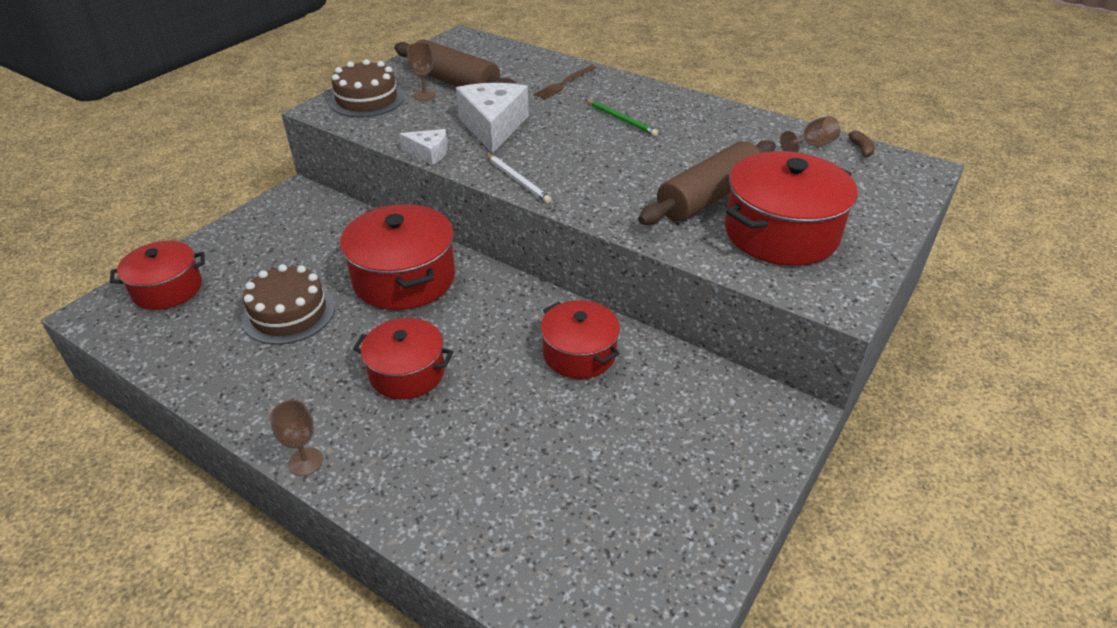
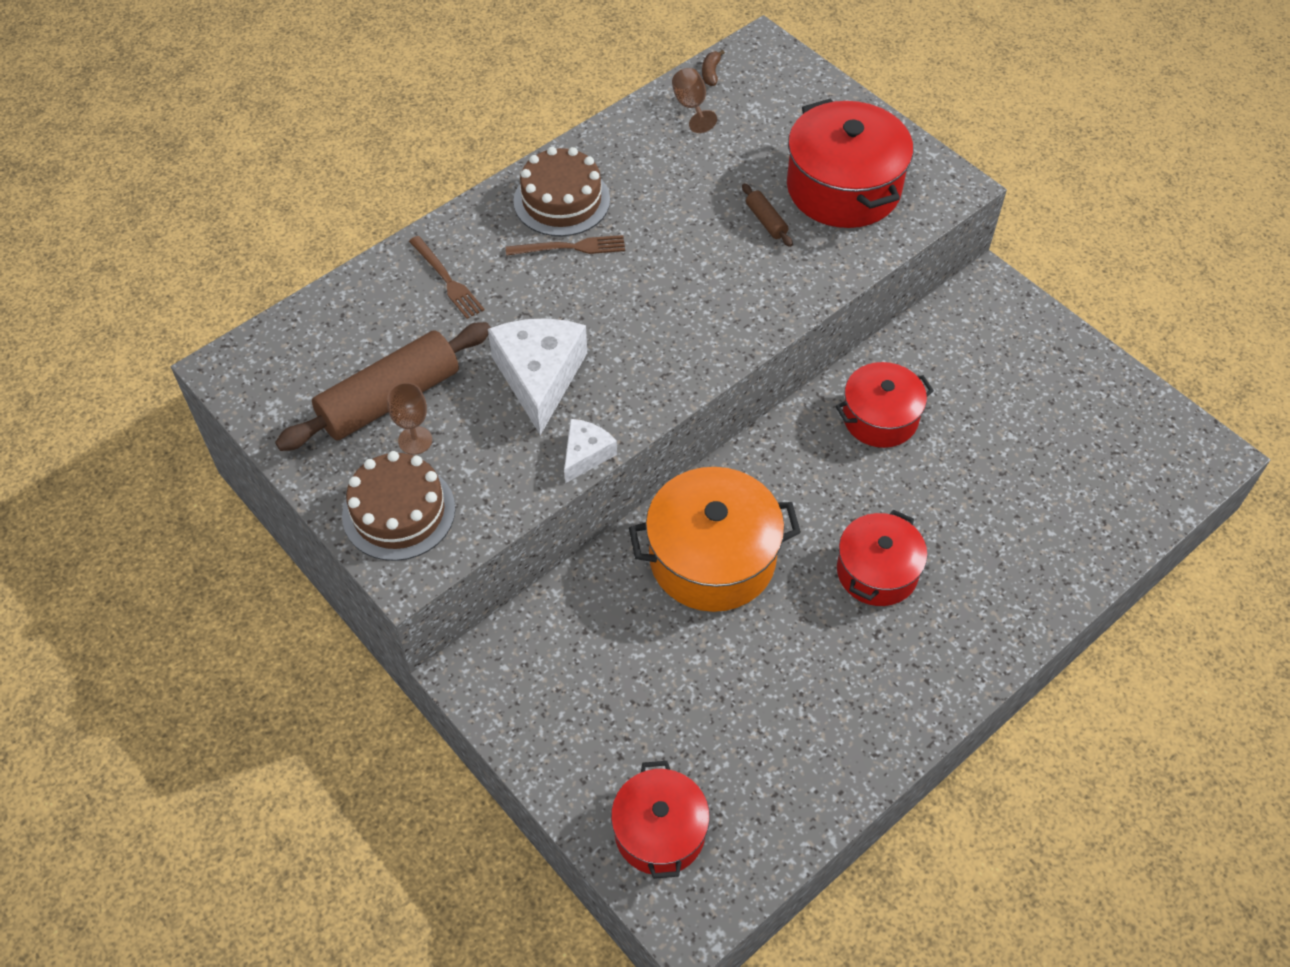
camera: 75 degrees left, 15 degrees up
(289, 313) = (747, 684): brown cake -> brown cake (561, 200)
(305, 462) = (986, 671): brown goblet -> none
(404, 278) = (712, 558): red pot -> orange pot
(493, 126) = (539, 377): white cheese -> white cheese turned 75 degrees clockwise
(518, 180) = (680, 375): white pencil -> none
(621, 119) = (570, 247): green pencil -> brown fork
(708, 197) = (766, 221): brown rolling pin -> brown rolling pin, size x0.42
(861, 149) = (711, 73): brown banana -> brown banana turned 90 degrees counterclockwise

